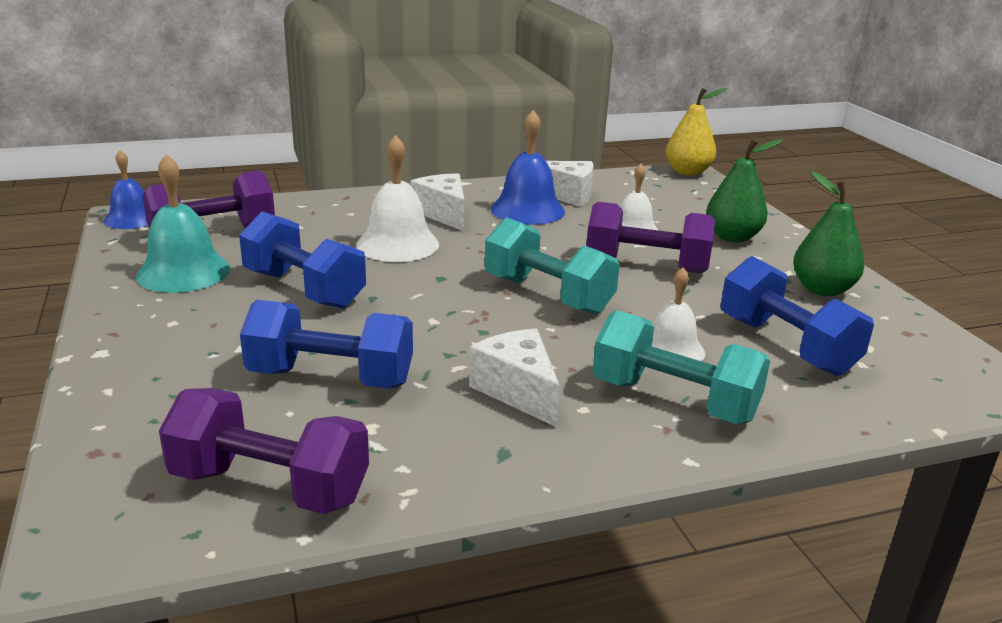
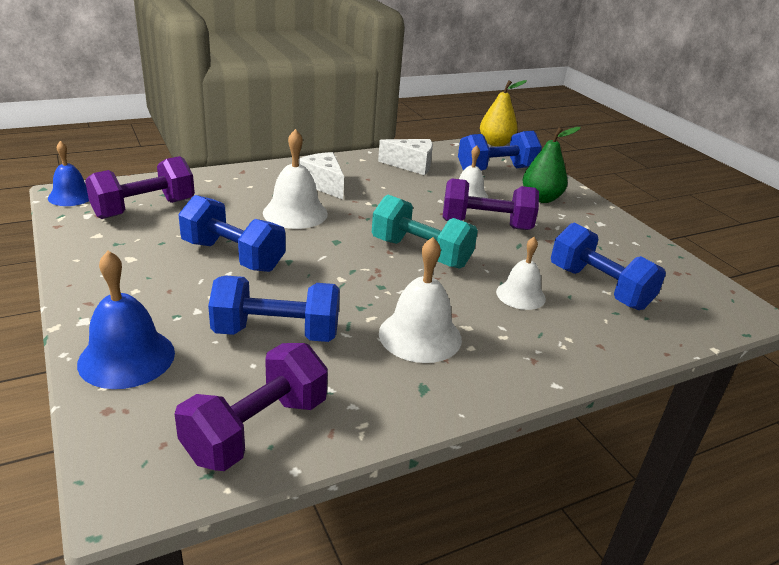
camera: 10 degrees left, 5 degrees up
(183, 272) = (130, 244): turquoise bell -> none
(270, 486) = (256, 429): purple dumbbell -> purple dumbbell turned 60 degrees counterclockwise
(517, 391) = (420, 335): white cheese -> white bell
(527, 210) = (386, 179): blue bell -> blue bell (126, 357)
(674, 400) = (533, 337): turquoise dumbbell -> none
(679, 202) = (496, 170): none -> blue dumbbell
(822, 290) = (613, 240): green pear -> none

